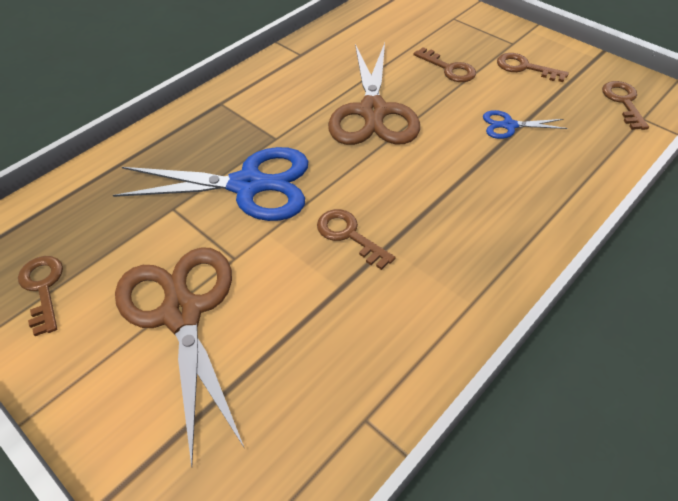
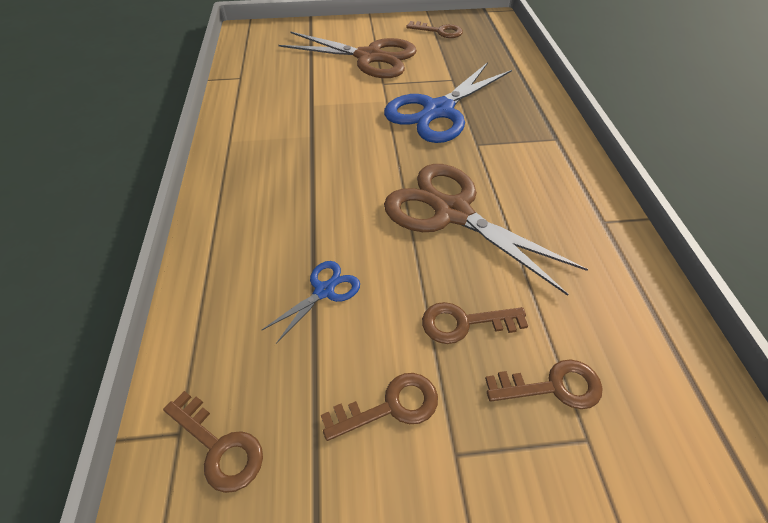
camera: 130 degrees right, 0 degrees up
(349, 235) = (340, 126): brown key -> brown key (552, 386)

